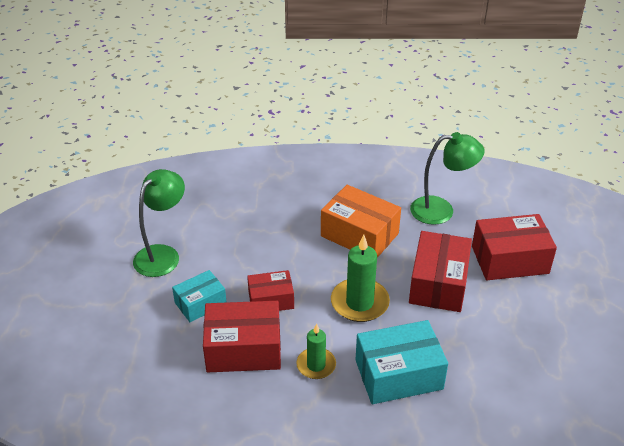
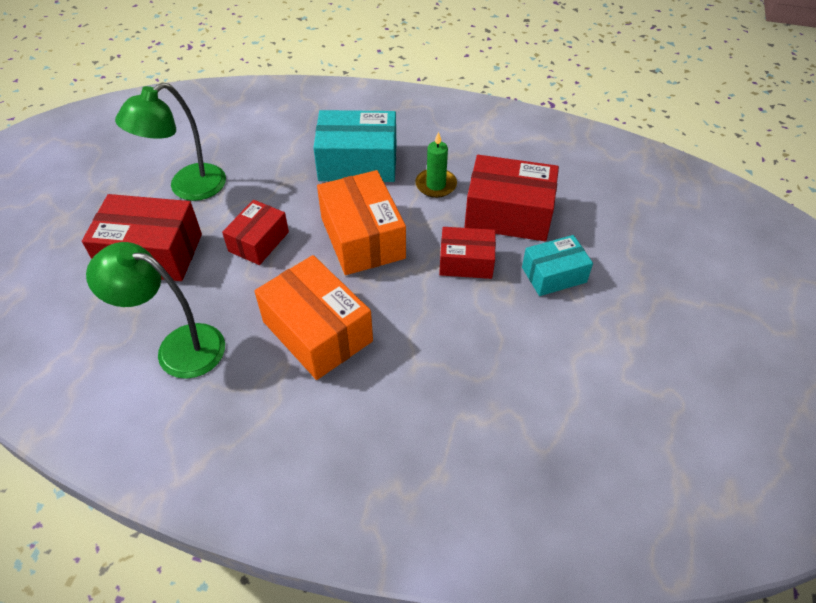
camera: 165 degrees left, 10 degrees up
(163, 254) = (606, 359): green lamp -> green lamp (188, 188)
(359, 303) = (362, 238): green candle -> orange box
(438, 283) = (259, 241): red box -> red box, size x0.61

